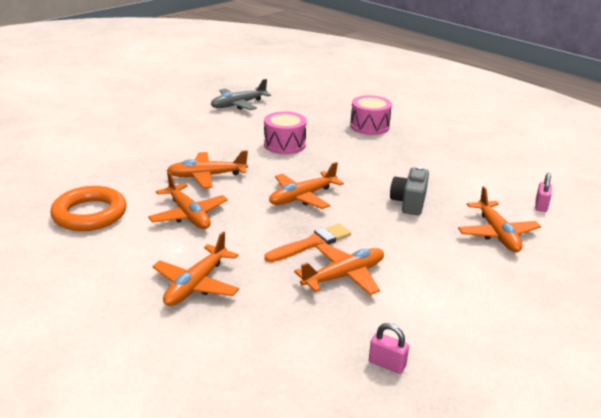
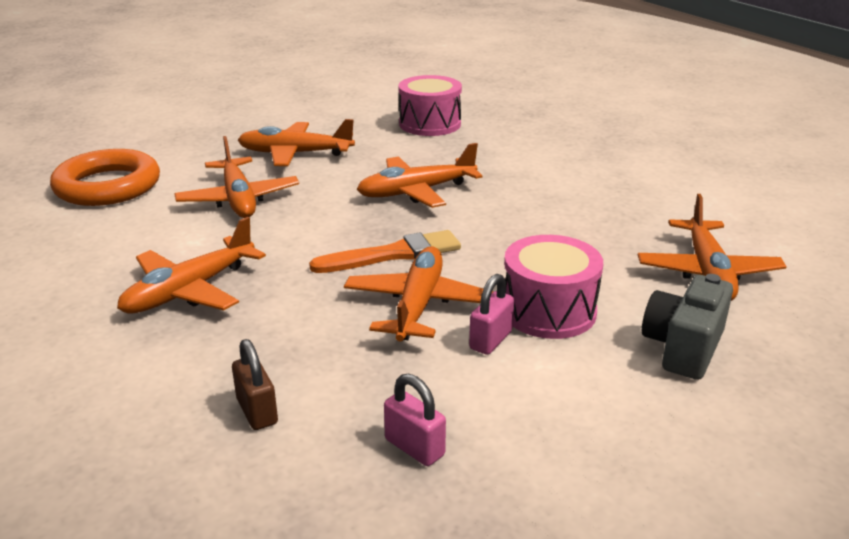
camera: 15 degrees right, 0 degrees up
(238, 104) = (393, 72): grey plane -> none
(286, 357) = (257, 411): none -> brown padlock
(344, 276) = (418, 305): orange plane -> orange plane turned 60 degrees counterclockwise
(369, 126) = (570, 110): pink drum -> pink drum (548, 311)
(409, 203) = (579, 214): grey camera -> grey camera (683, 347)
(541, 206) = (805, 238): pink padlock -> pink padlock (490, 340)

